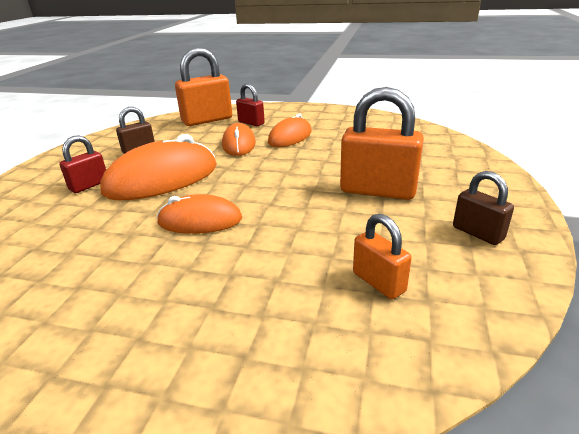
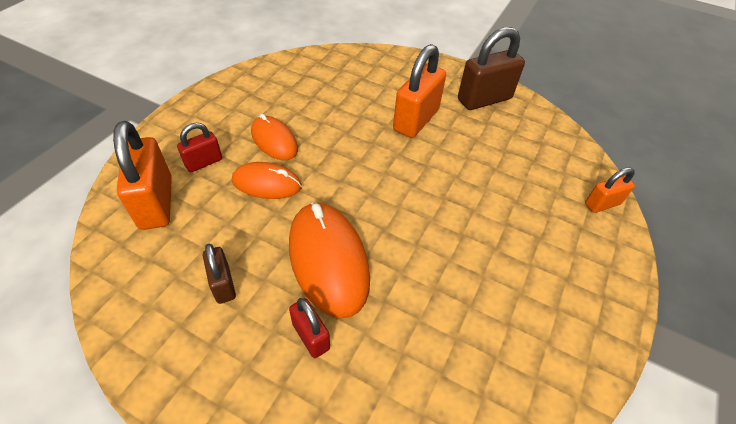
camera: 80 degrees left, 20 degrees up
(200, 221) = (429, 234): orange mouse -> none
(378, 282) = (525, 156): orange padlock -> orange padlock (602, 204)
(477, 233) = (484, 99): brown padlock -> brown padlock, size x1.81

